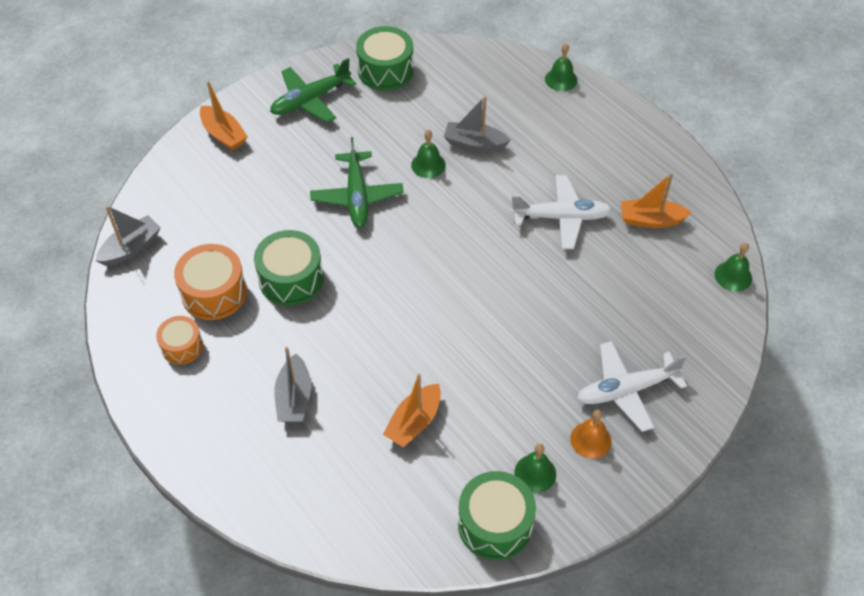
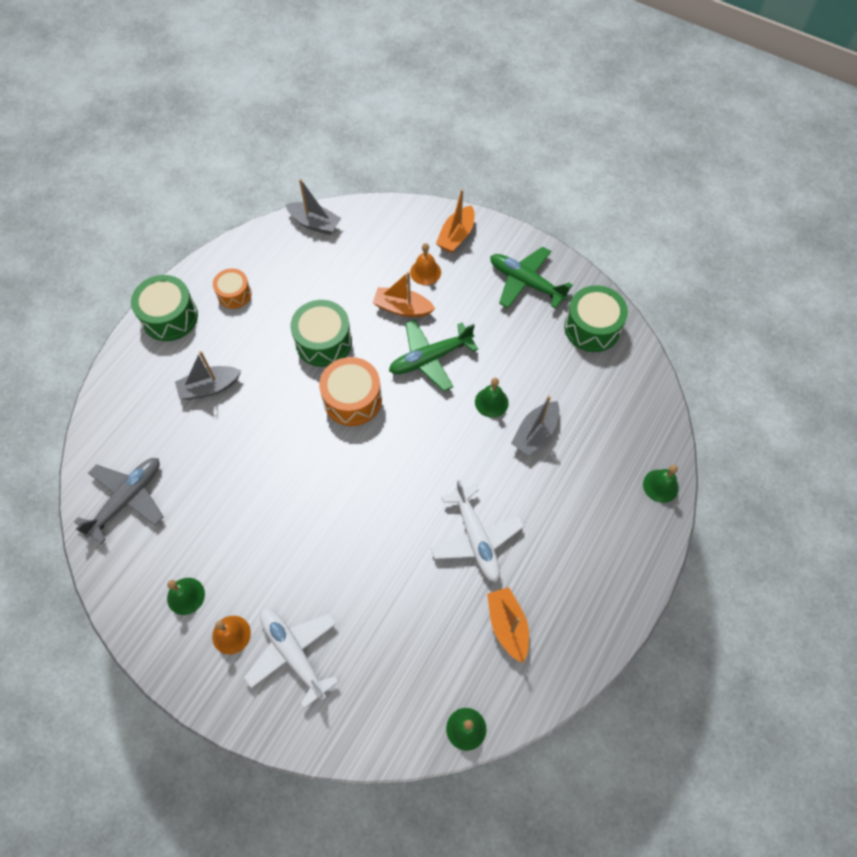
camera: 70 degrees right, 10 degrees up
(214, 293) = (291, 294): orange drum -> orange drum (352, 399)
(253, 171) = (425, 272): none -> orange bell
(399, 509) = (127, 499): none -> grey plane
(414, 422) = (211, 483): orange boat -> orange boat (402, 308)
(474, 144) = (535, 433): grey boat -> grey boat turned 135 degrees counterclockwise
(495, 524) = (130, 577): green drum -> green drum (170, 317)

